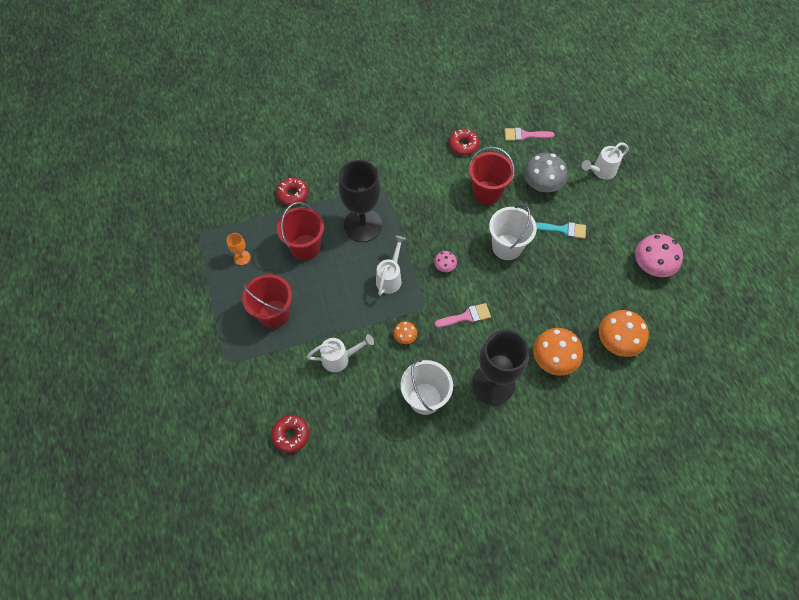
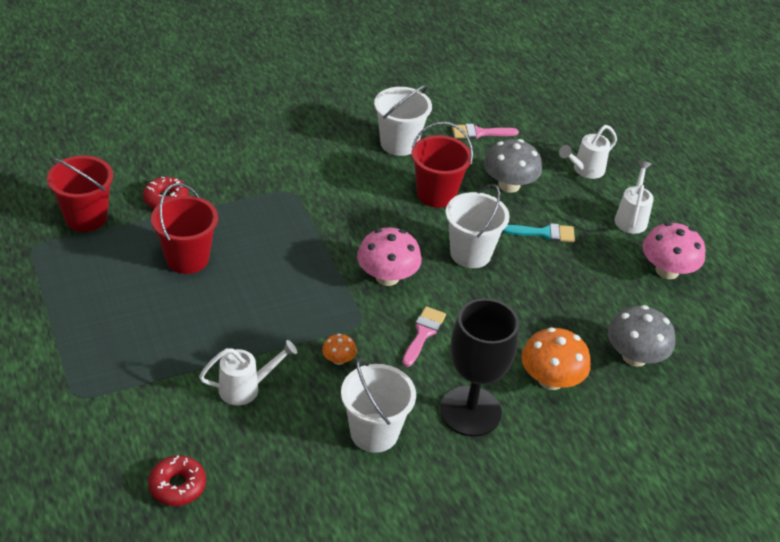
camera: 10 degrees left, 20 degrees down
(242, 257) = (95, 272): orange goblet -> none
(274, 314) = (145, 337): red bucket -> red bucket (86, 217)
(363, 225) = (268, 232): black goblet -> none
(390, 278) = (311, 291): white watering can -> white watering can (631, 218)
(444, 266) = (387, 277): pink mushroom -> pink mushroom, size x2.01
(463, 145) = (399, 144): red donut -> white bucket
(466, 316) = (423, 333): pink brush -> pink brush turned 45 degrees counterclockwise
(617, 341) = (634, 356): orange mushroom -> grey mushroom

